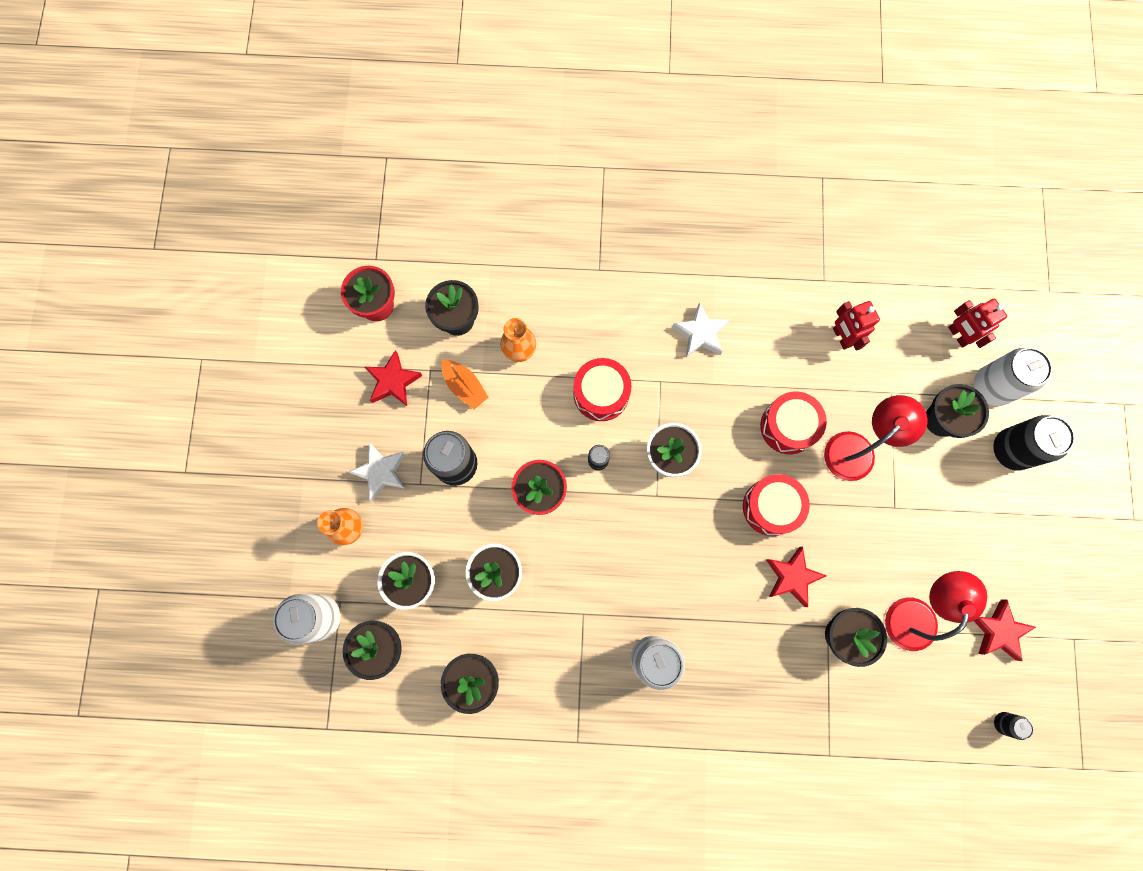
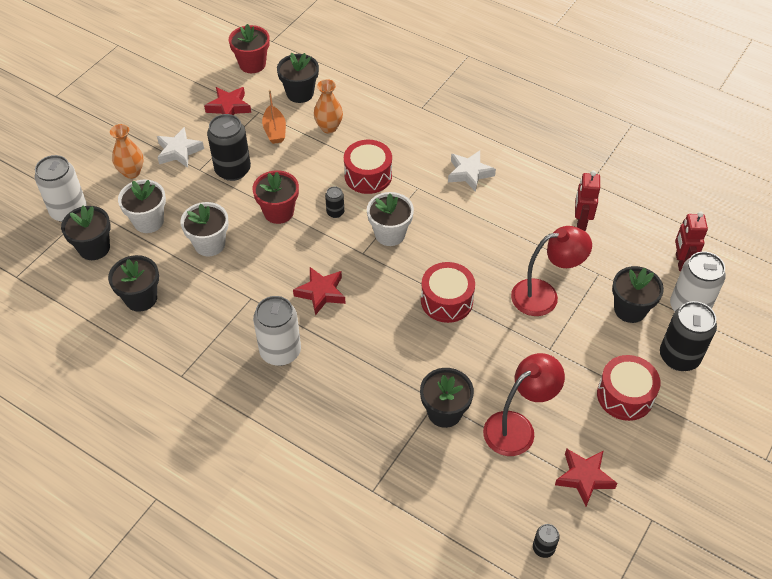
camera: 30 degrees right, 25 degrees down
(788, 426) = (497, 257): red drum -> red drum (625, 396)
(792, 577) = (430, 353): red star -> red star (321, 293)

